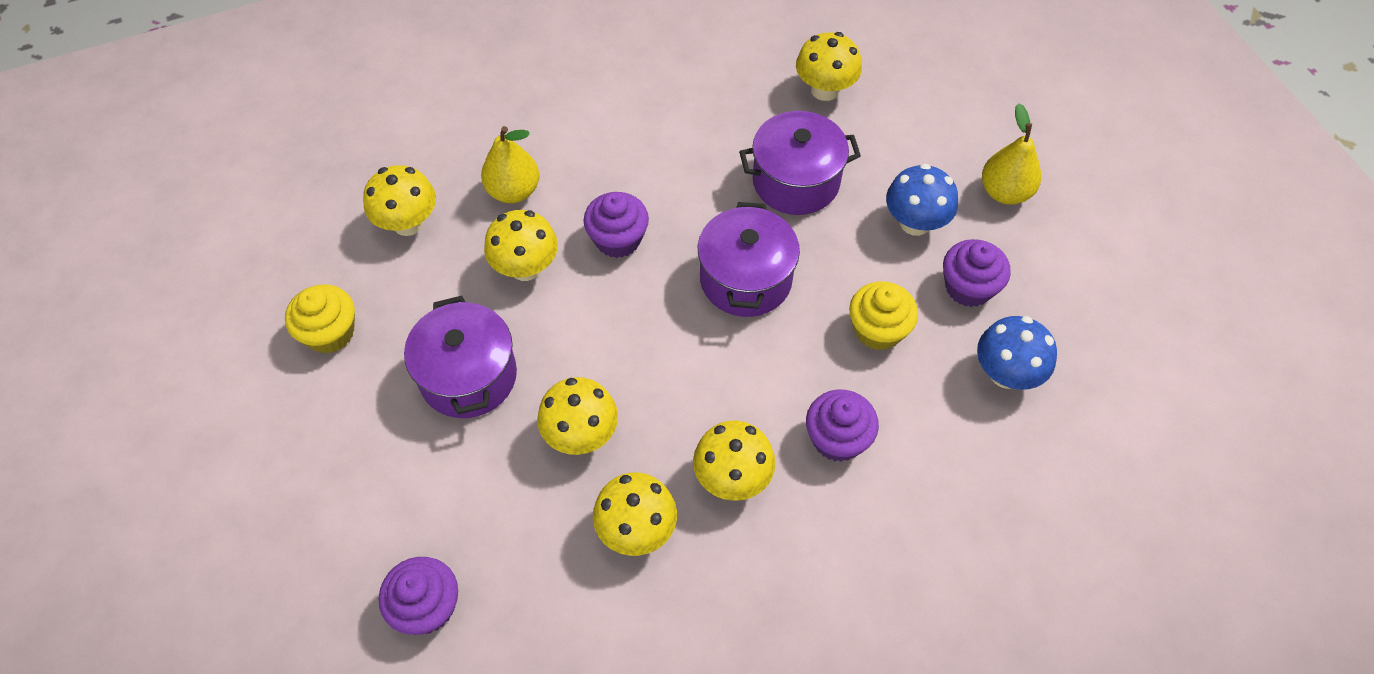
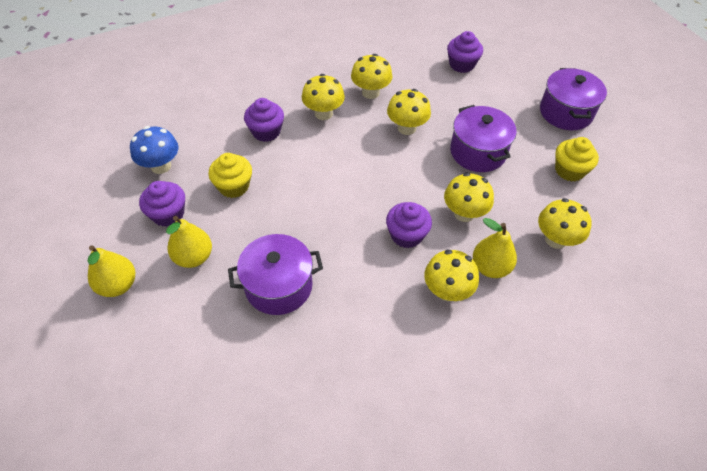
camera: 175 degrees right, 5 degrees down
(745, 279) = (317, 213): purple pot -> purple pot (566, 112)
(825, 90) = (246, 378): yellow mushroom -> yellow mushroom (447, 291)
(915, 223) = (193, 257): blue mushroom -> yellow pear

